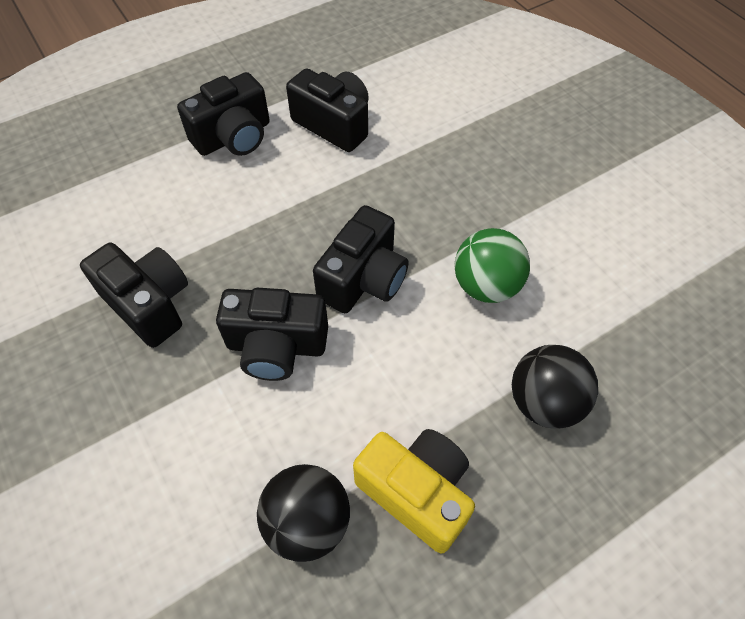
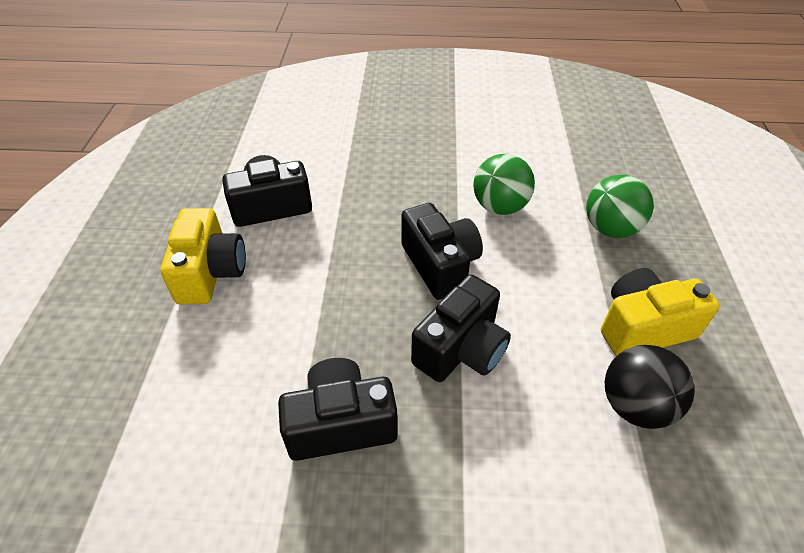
camera: 55 degrees left, 10 degrees down
(233, 137) = (210, 272): black camera -> yellow camera
(544, 402) = (610, 229): black ball -> green ball

